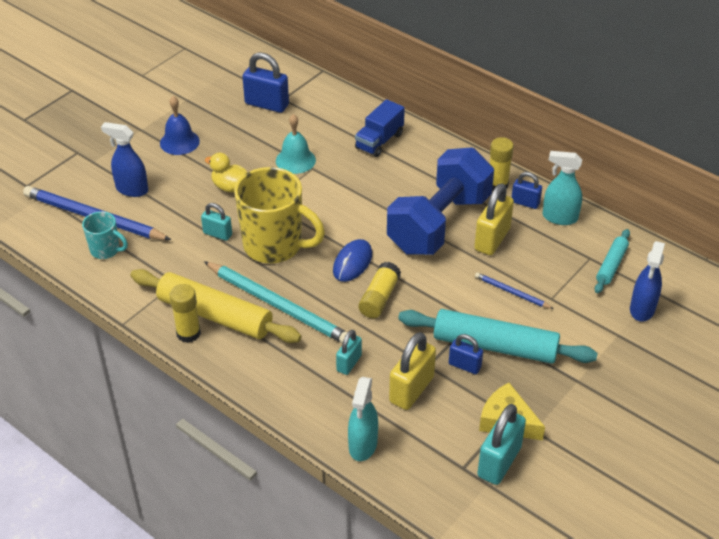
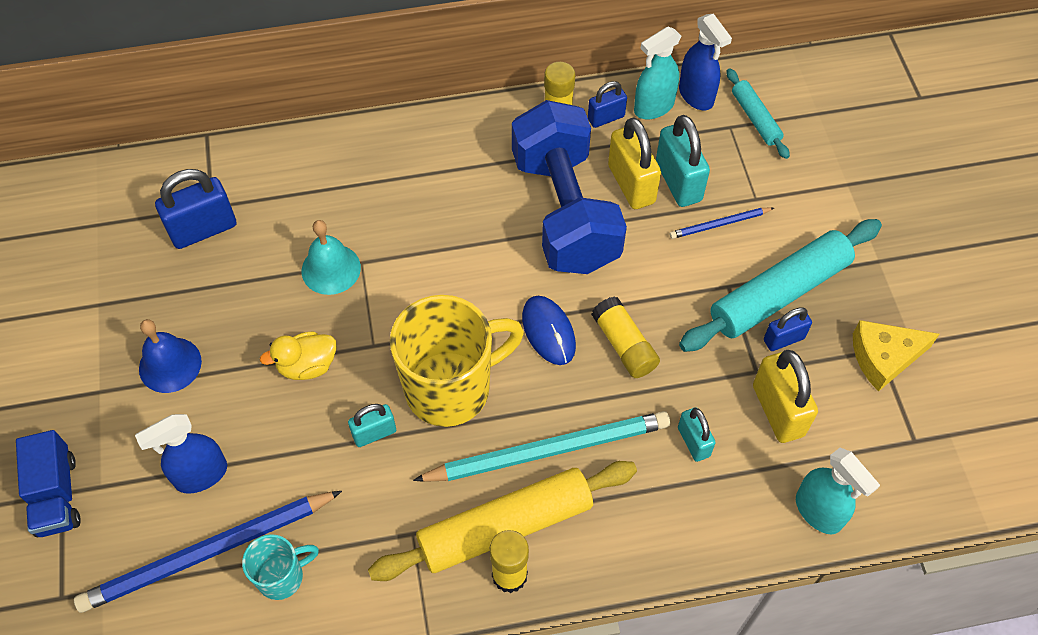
camera: 50 degrees left, 15 degrees up
(379, 141) = (384, 169): blue truck -> blue truck (56, 495)
(499, 462) = (930, 404): turquoise padlock -> turquoise padlock (678, 182)
(642, 309) = (832, 140): blue spray bottle -> blue spray bottle (696, 96)

